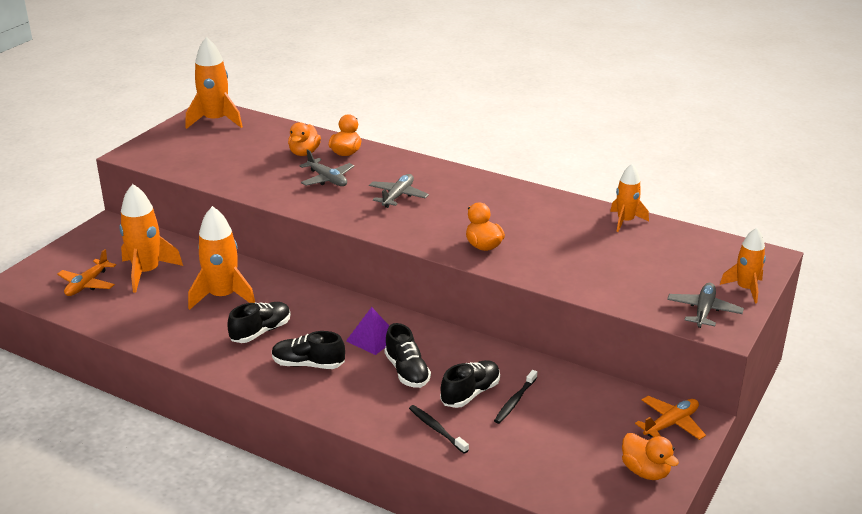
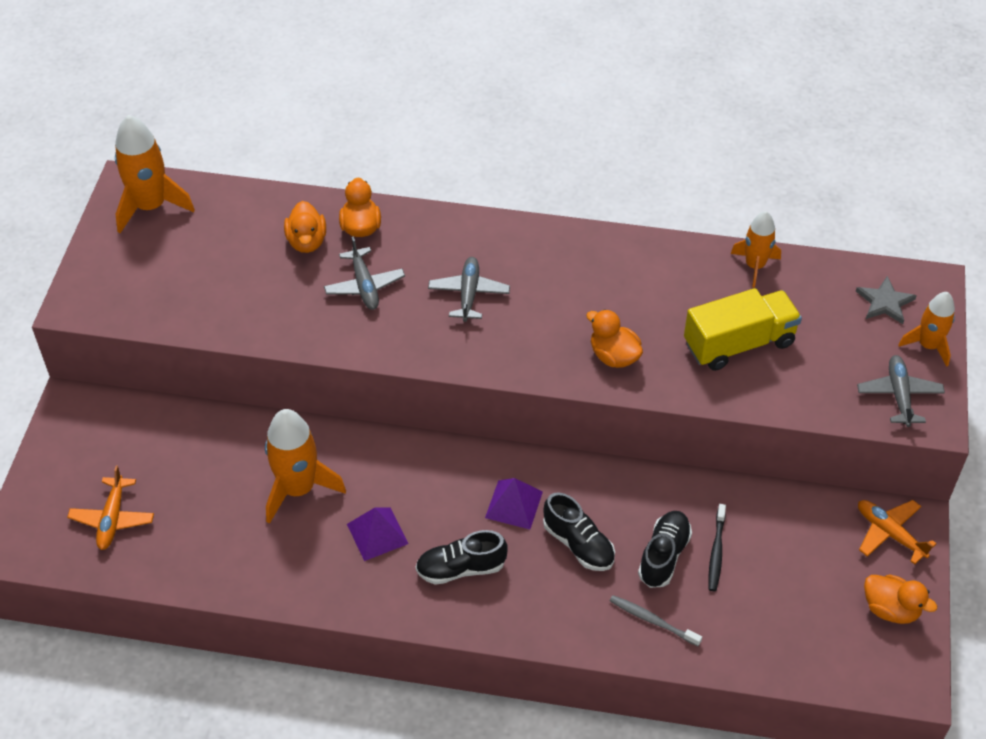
camera: 20 degrees left, 20 degrees up
(146, 272) = (177, 476): orange rocket -> none
(261, 332) = (377, 533): black shoe -> purple pyramid
(327, 179) = (364, 285): grey plane -> grey plane turned 45 degrees clockwise
(436, 429) = (652, 620): black toothbrush -> grey toothbrush
(586, 258) = (739, 344): none -> yellow truck
(671, 424) = (890, 533): orange plane -> orange plane turned 75 degrees counterclockwise
(722, 259) = (885, 302): none -> grey star

